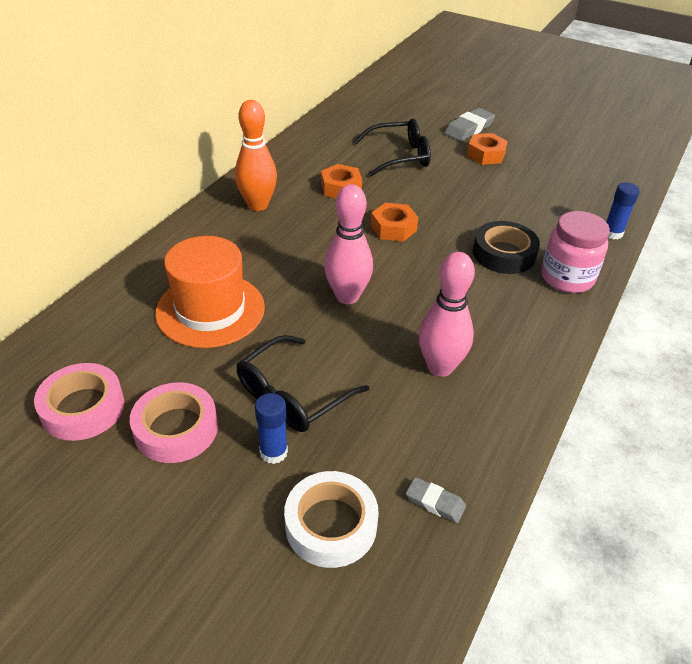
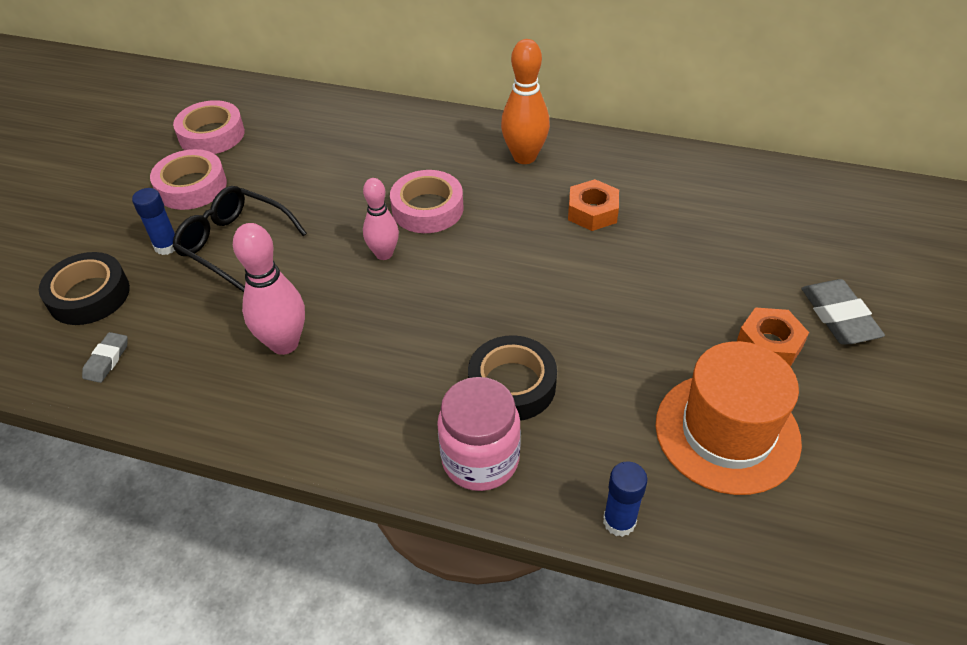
camera: 80 degrees right, 5 degrees up
(210, 310) = (340, 168): orange hat -> orange hat (727, 432)
(299, 265) = (427, 209): none -> pink tape
(331, 525) = (89, 295): white tape -> black tape
(347, 296) = (384, 254): pink bowling pin -> pink bowling pin, size x0.66
(393, 228) = (526, 271): orange nut -> none
(399, 156) = (702, 252): black glasses -> none
(469, 129) = (839, 316): grey eraser -> grey eraser turned 45 degrees clockwise

